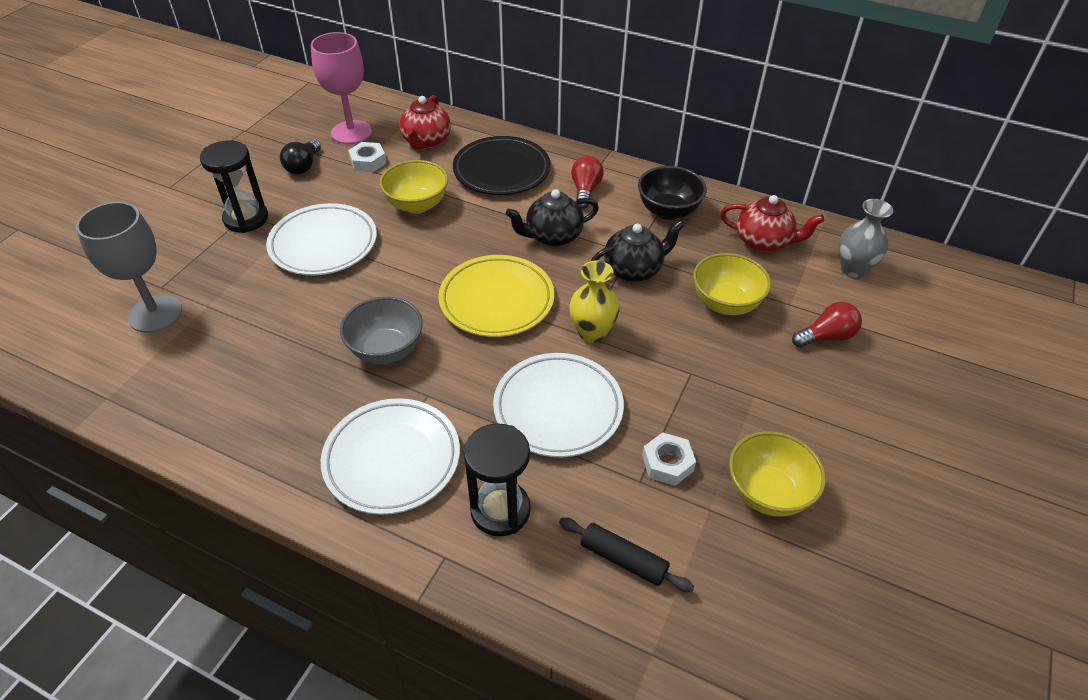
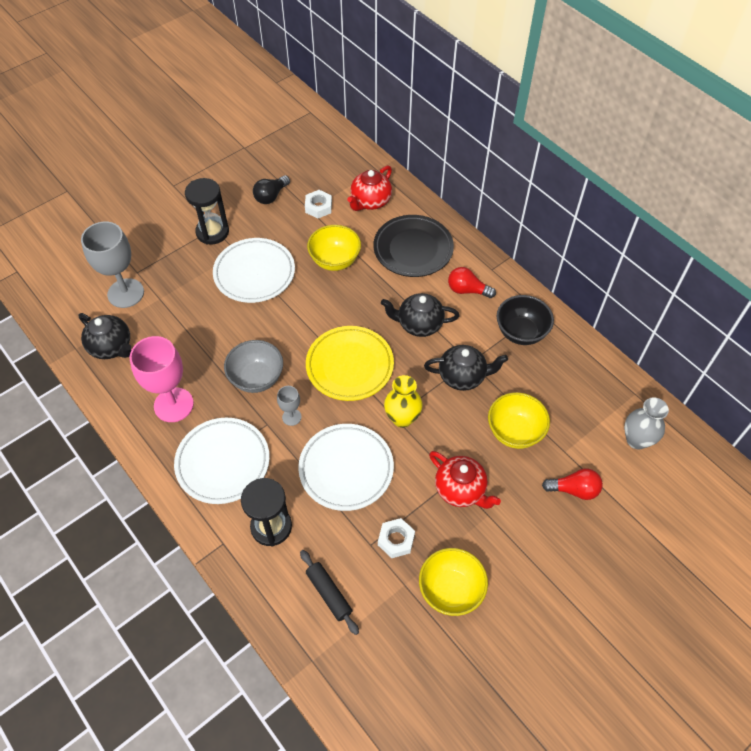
camera: 25 degrees right, 10 degrees up
(162, 379) = (111, 347): none -> black teapot
(351, 132) = (319, 174): pink goblet -> pink goblet (173, 405)
(455, 376) = (291, 417): none -> grey goblet
(585, 190) = (467, 290): red light bulb -> red light bulb turned 105 degrees counterclockwise
(763, 242) = (579, 388): red teapot -> red teapot (460, 490)

